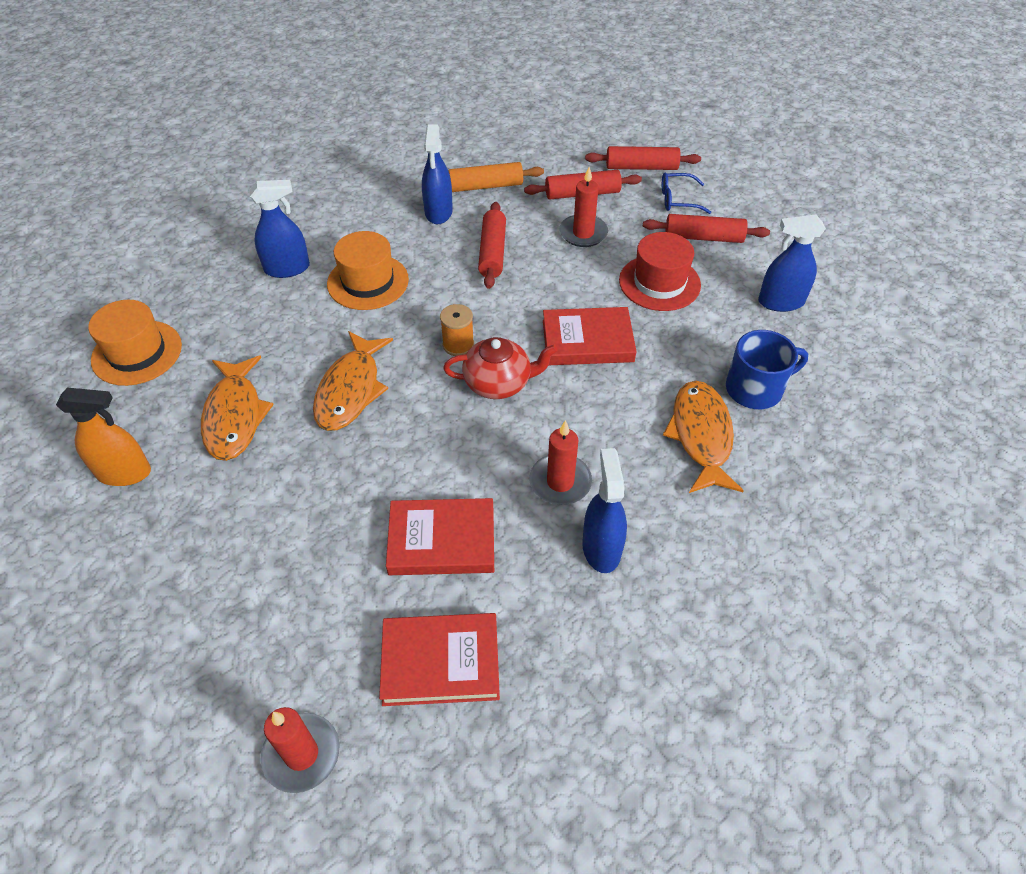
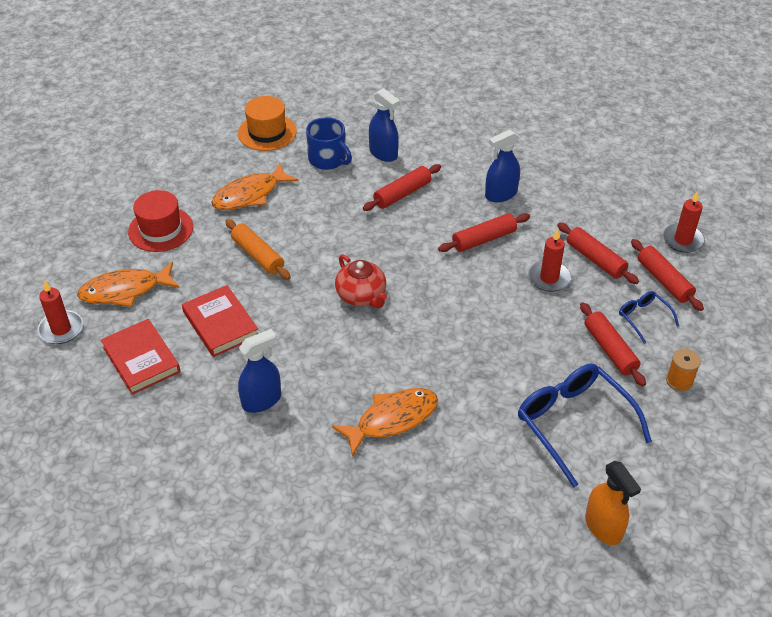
camera: 60 degrees right, 5 degrees down
(124, 472) = (183, 175): orange spray bottle -> orange spray bottle (603, 527)
(350, 390) = (304, 231): orange fish -> orange fish (125, 290)
(368, 282) = (402, 194): orange hat -> red rolling pin
(458, 345) = (380, 262): orange spool -> orange spool (679, 381)
(486, 186) = (552, 205): orange rolling pin -> orange rolling pin (258, 255)
(560, 482) = (300, 360): red candle -> red candle (683, 240)
(587, 341) = (436, 325): red book -> none
(659, 283) = (532, 342): red hat -> red hat (161, 229)
(755, 389) = (462, 436): blue mug -> blue mug (328, 159)
(781, 302) = (573, 423): blue spray bottle -> blue glasses

